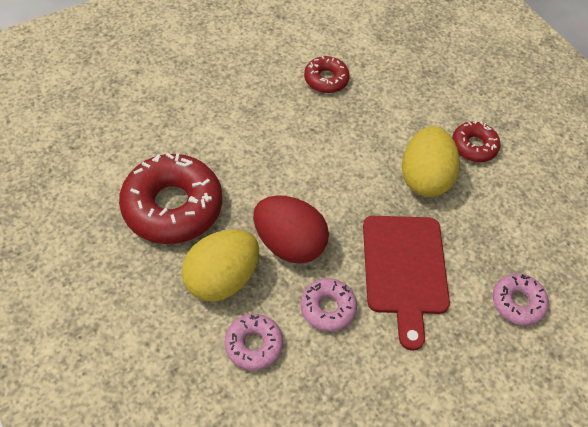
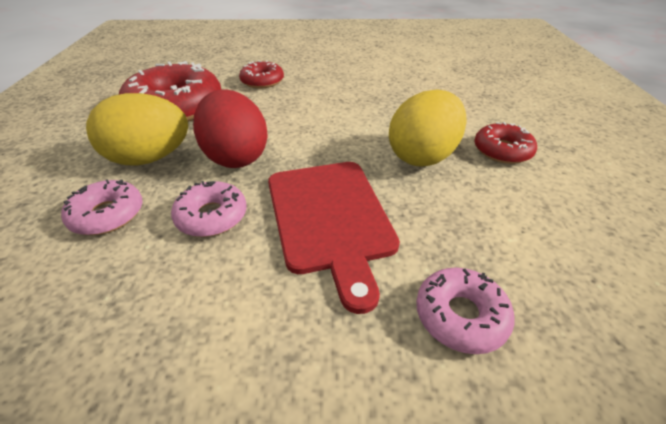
camera: 35 degrees right, 15 degrees down
(326, 79) = (382, 78): red donut -> red donut (262, 81)
(404, 270) = (329, 218): red cutting board -> red cutting board turned 45 degrees counterclockwise

